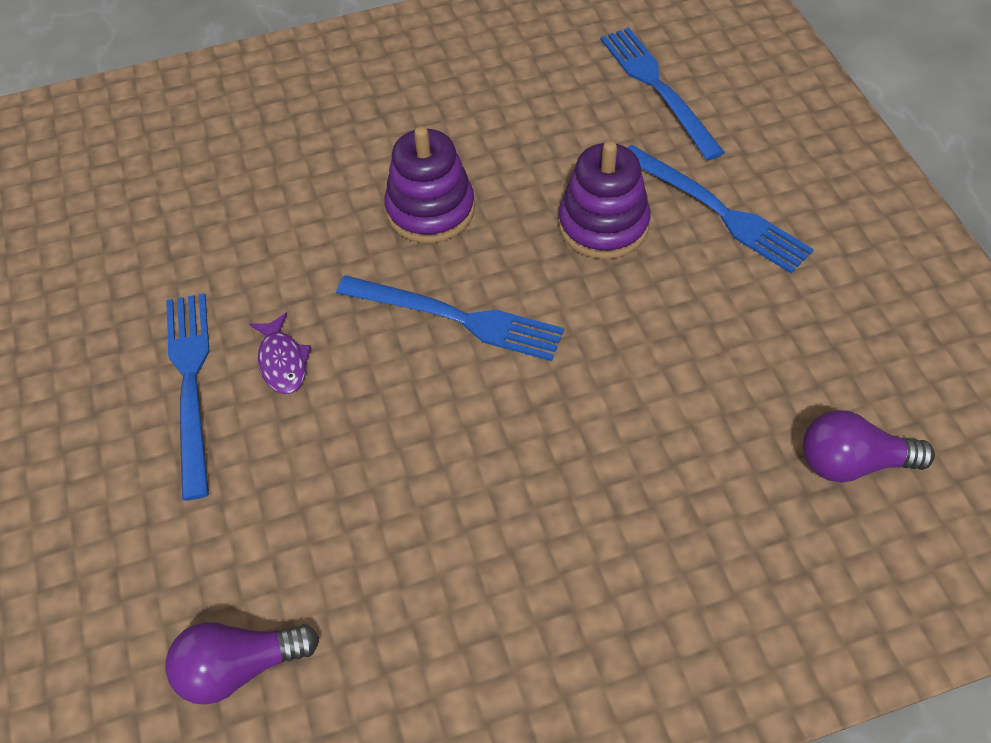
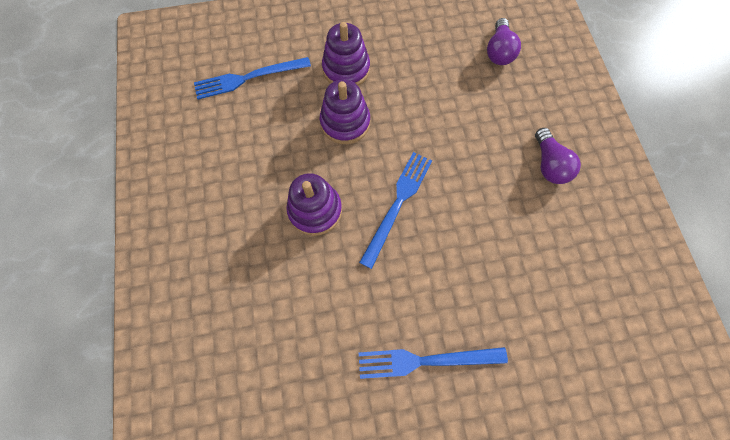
camera: 85 degrees left, 15 degrees up
(239, 667) = (601, 330): purple light bulb -> purple light bulb (549, 164)
(282, 362) = (416, 303): purple fish -> none
(718, 210) = (346, 69): blue fork -> purple stacking toy

